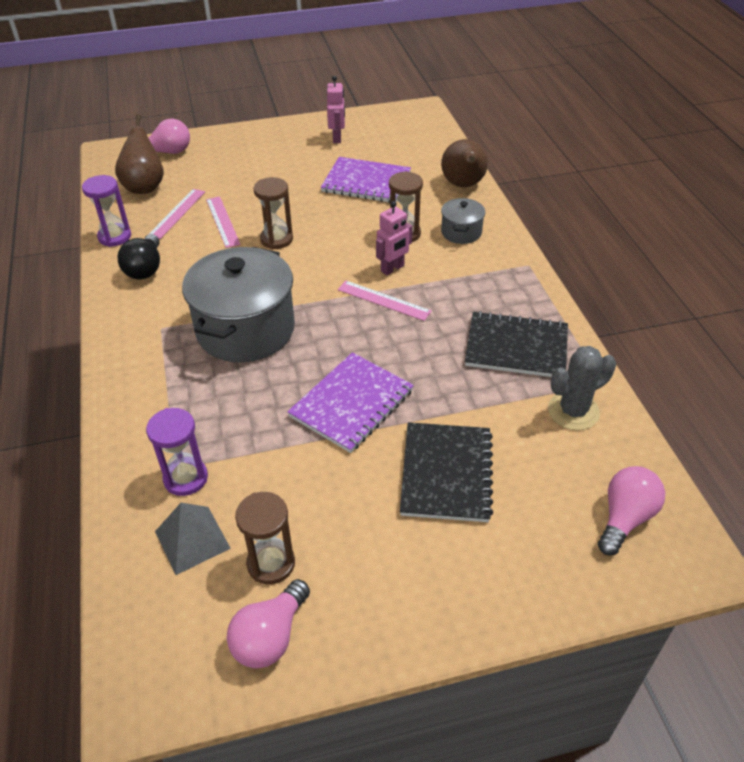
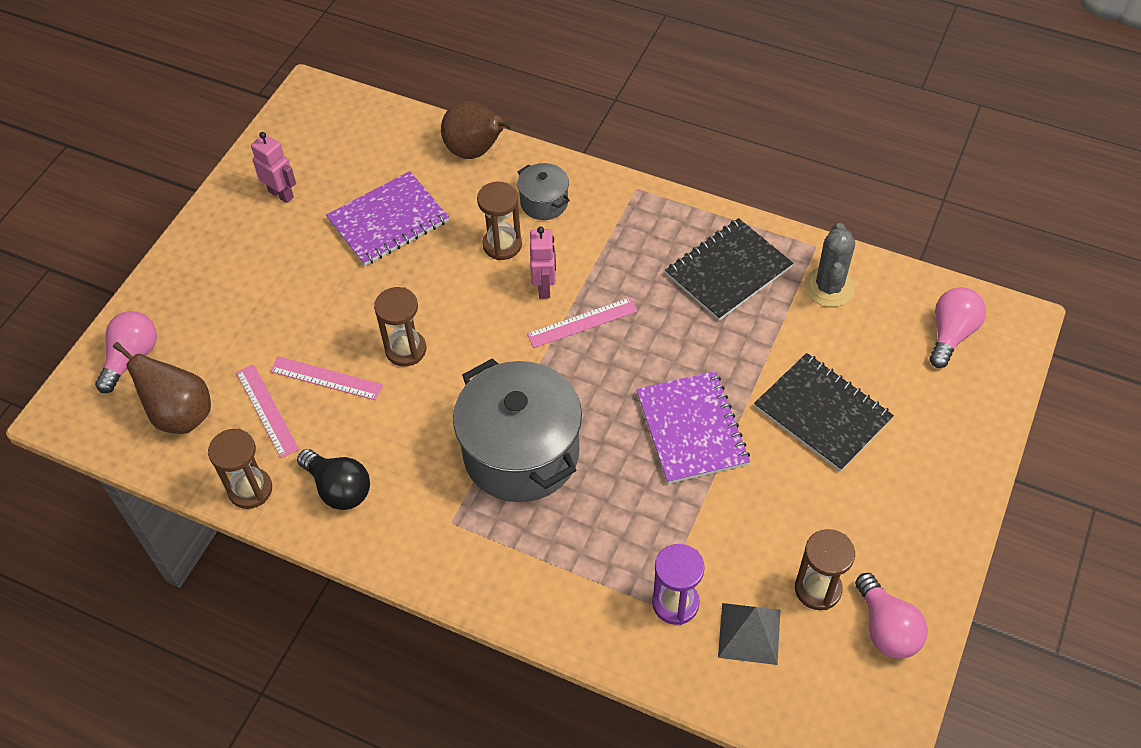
camera: 50 degrees left, 10 degrees up
(114, 237) = (250, 489): purple hourglass -> brown hourglass
(625, 518) = (951, 334): pink light bulb -> pink light bulb turned 45 degrees clockwise

